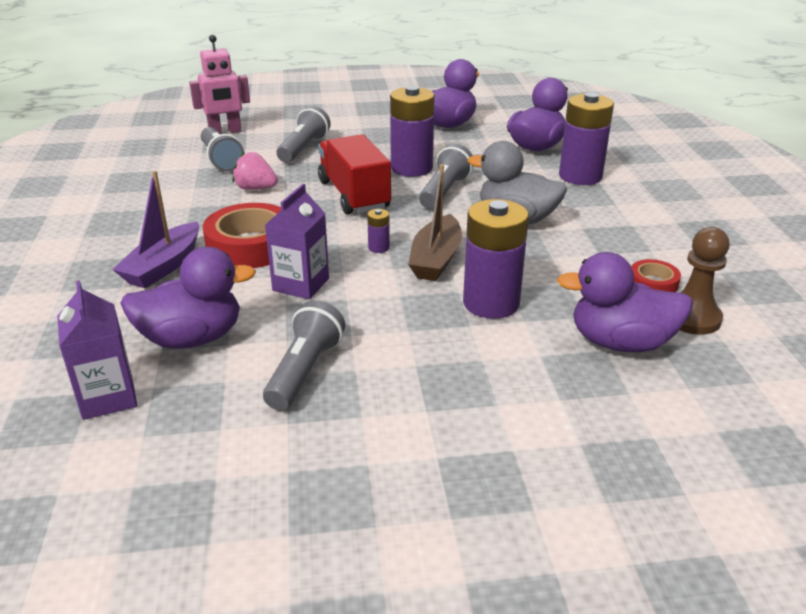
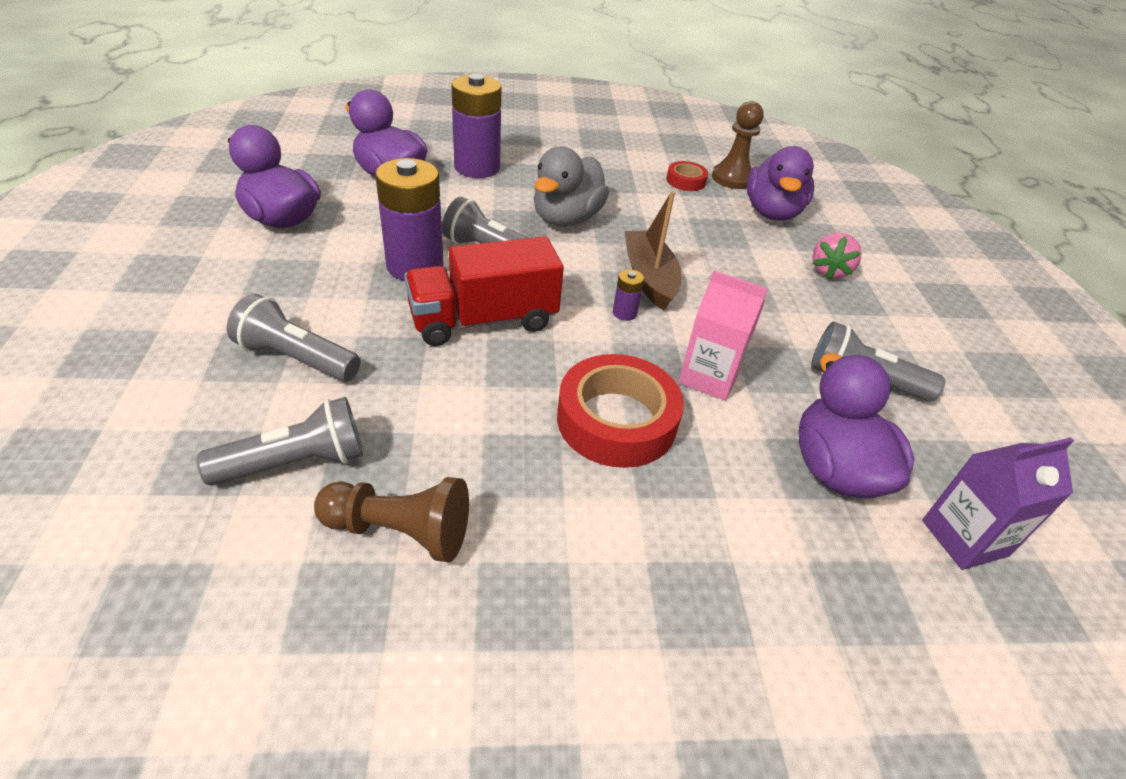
camera: 90 degrees left, 10 degrees up
(164, 266) = (675, 513): purple boat -> none
(170, 188) = (400, 531): none -> brown pawn
(225, 132) = (150, 461): pink robot -> none
(255, 188) = (435, 416): pink strawberry -> pink strawberry (829, 271)
(301, 284) = (709, 377): purple carton -> pink carton
(436, 259) = (649, 278): brown boat -> brown boat turned 120 degrees counterclockwise
(491, 303) = (727, 259): purple battery -> none

